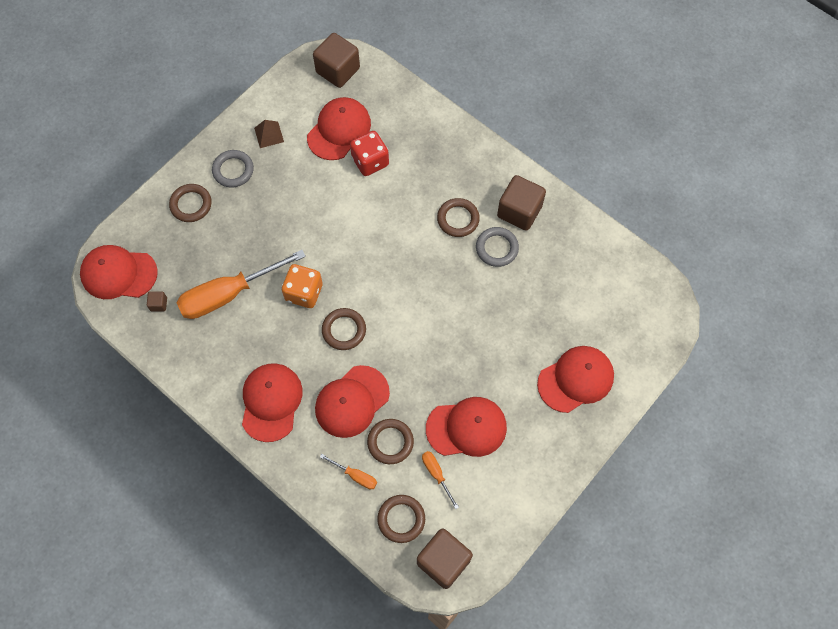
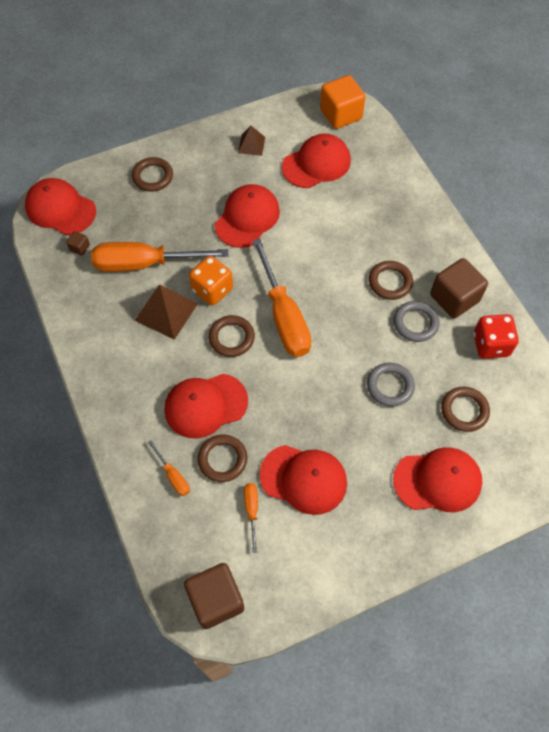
camera: 25 degrees right, 5 degrees down
(233, 170) = (204, 162): grey ring -> grey ring (390, 386)
(271, 402) = (131, 373): red cap -> red cap (247, 218)
(272, 331) = (166, 312): none -> brown pyramid
(338, 70) = (341, 114): brown cube -> orange cube
(370, 161) = (331, 200): red dice -> red dice (491, 345)
(380, 290) = (284, 316): none -> orange screwdriver
(401, 519) = (195, 538): brown ring -> brown ring (464, 410)

